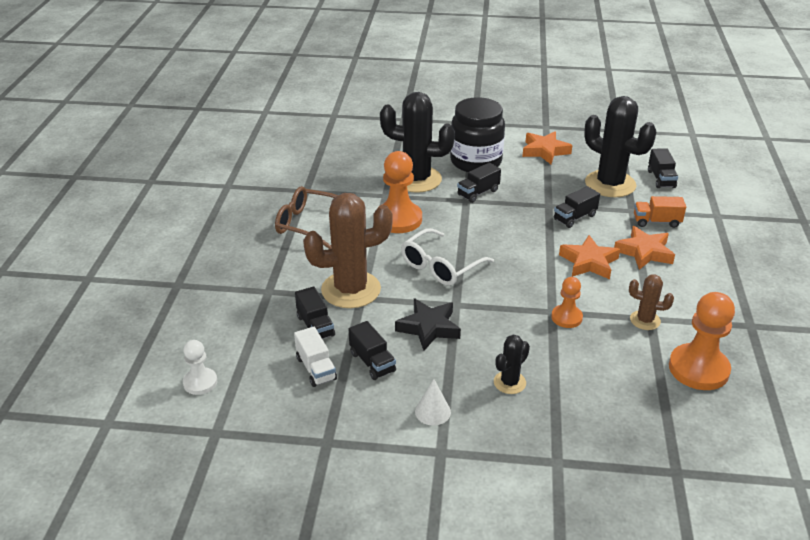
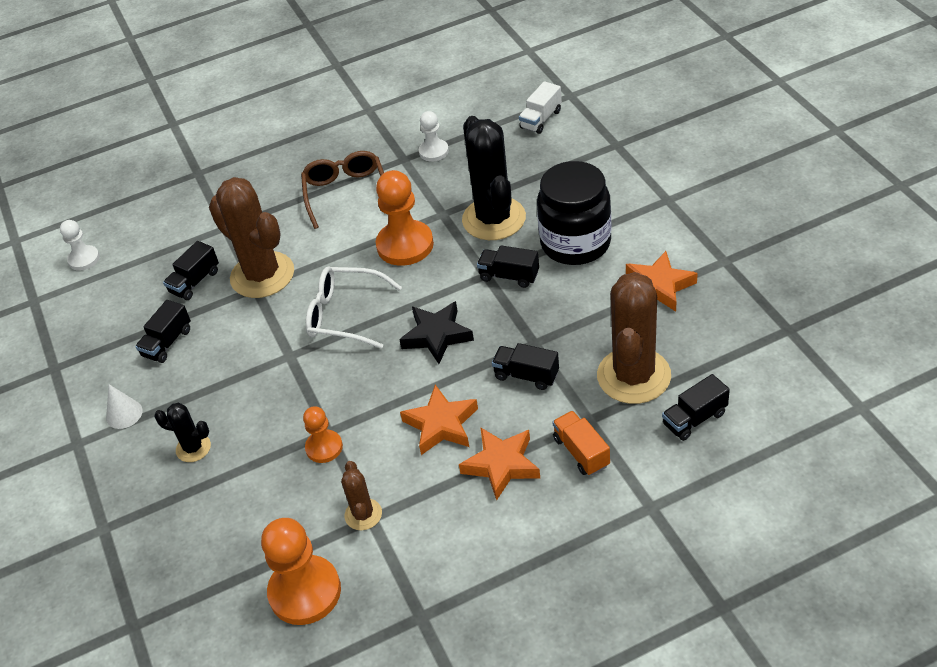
camera: 65 degrees right, 10 degrees up
(316, 177) = (433, 151): none -> white pawn
(316, 368) = (138, 313): white truck -> white truck (541, 119)
(429, 328) = (240, 355): black star -> black star (437, 336)
(610, 184) = (634, 376): black cactus -> brown cactus

